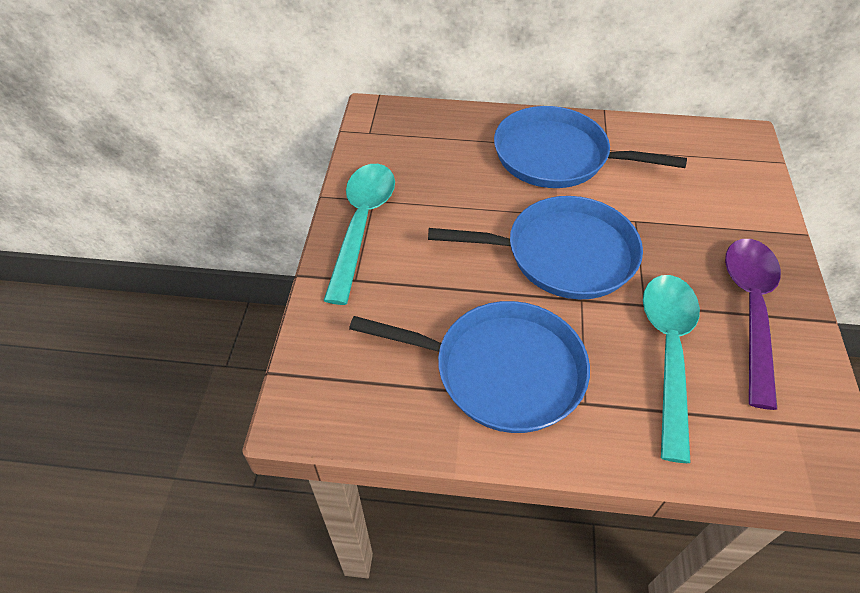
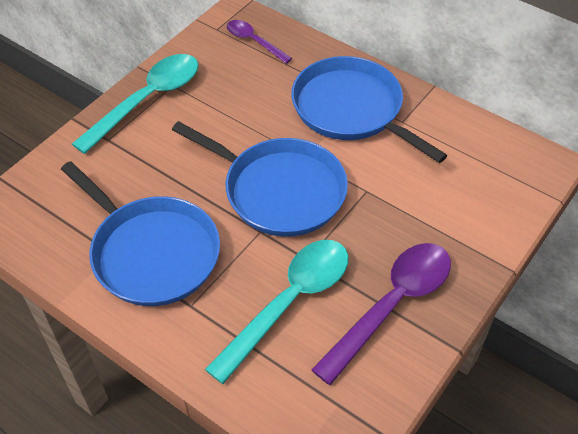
camera: 30 degrees right, 0 degrees up
(415, 131) = (254, 41): none -> purple spoon

